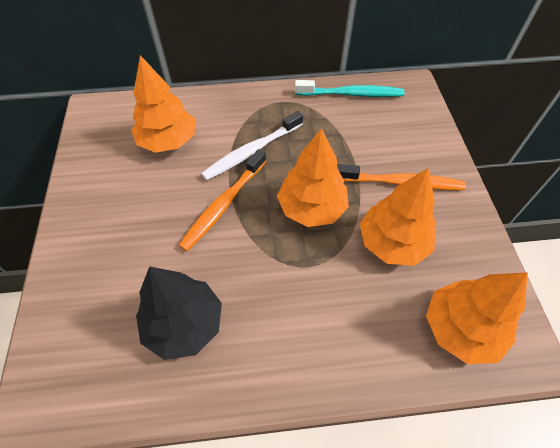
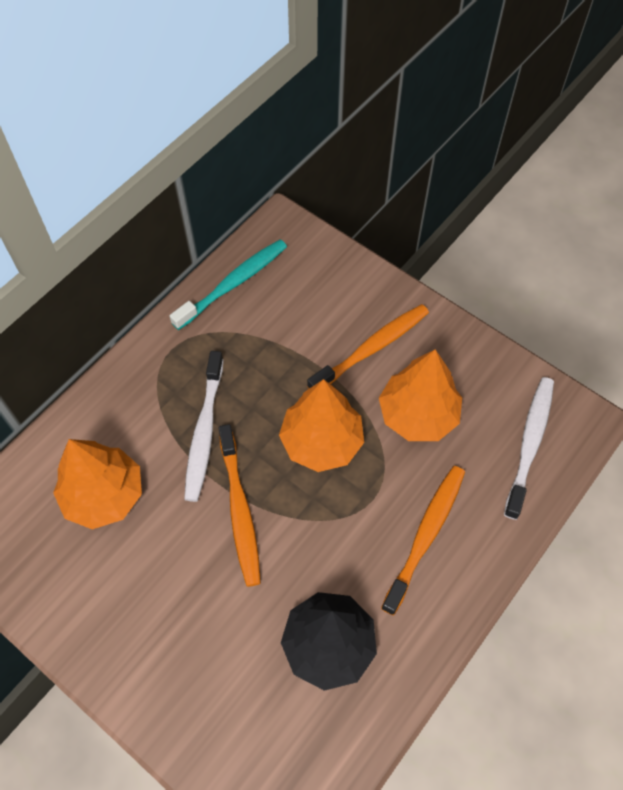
camera: 45 degrees left, 5 degrees up
(318, 318) = (425, 535): none -> orange toothbrush
(461, 329) = (529, 444): orange tree -> white toothbrush

